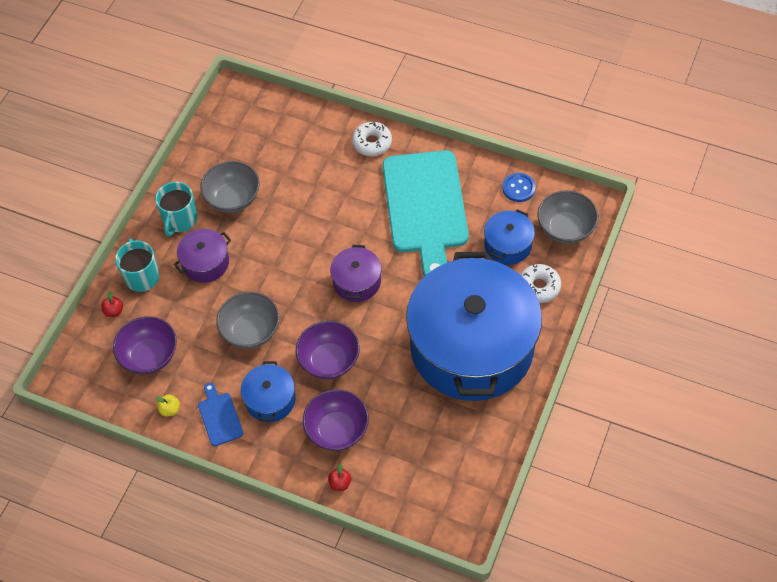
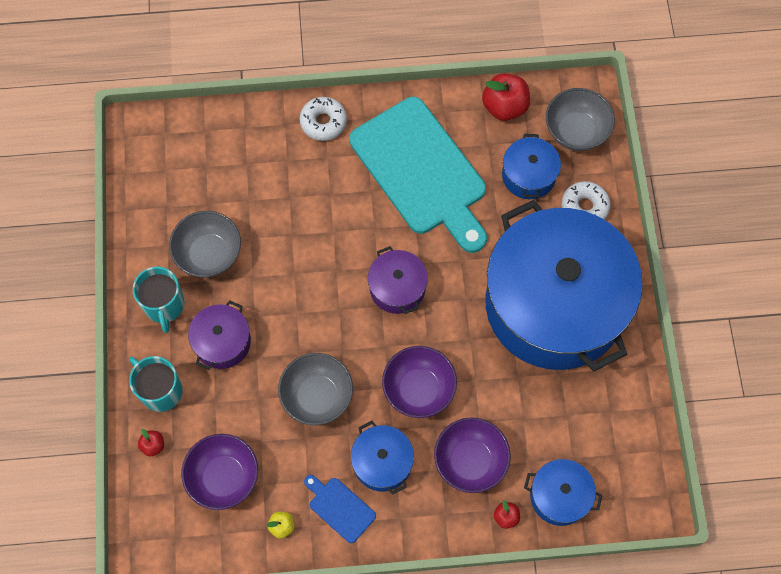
camera: 30 degrees left, 10 degrees up
(391, 488) = (559, 496): none -> blue pot
(518, 188) = (504, 107): blue button -> red apple

